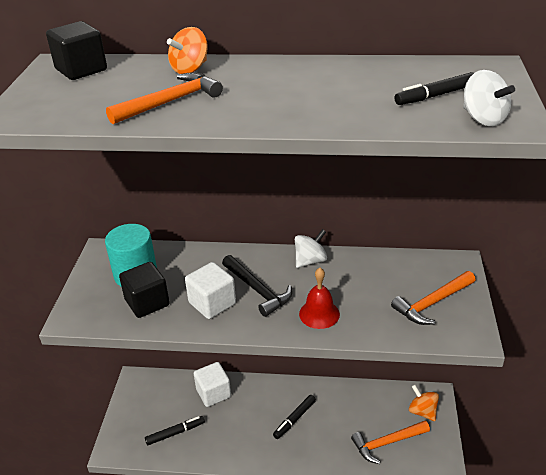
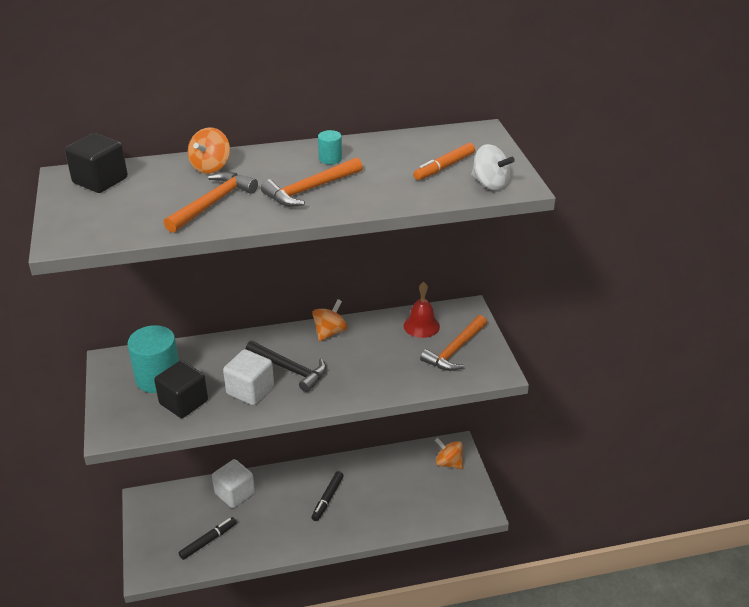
camera: 20 degrees left, 0 degrees up
(310, 261) = (330, 332): white spinning top -> orange spinning top
(313, 74) = (330, 159): none -> turquoise cylinder
(319, 314) = (357, 379): red bell -> red bell (421, 326)
(387, 443) = (424, 499): orange hammer -> orange hammer (310, 189)
(435, 95) = (444, 167): black marker -> orange marker

